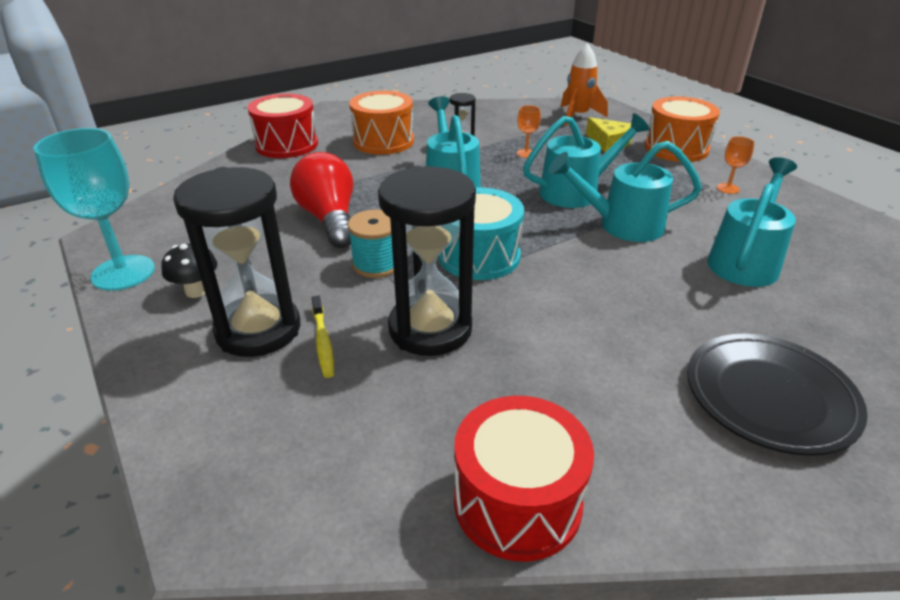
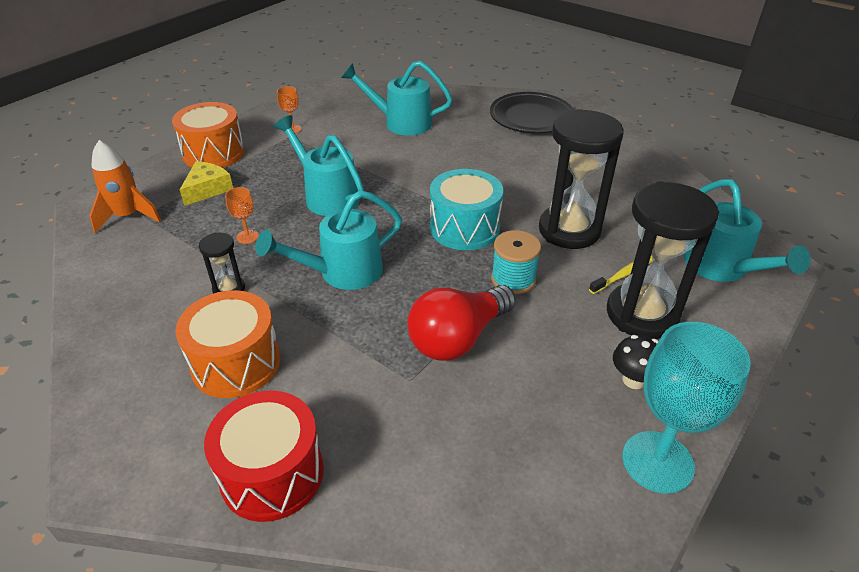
camera: 110 degrees left, 5 degrees up
(517, 502) = (664, 176): red drum -> none
(621, 225) = (377, 169): turquoise watering can -> turquoise watering can (722, 268)

